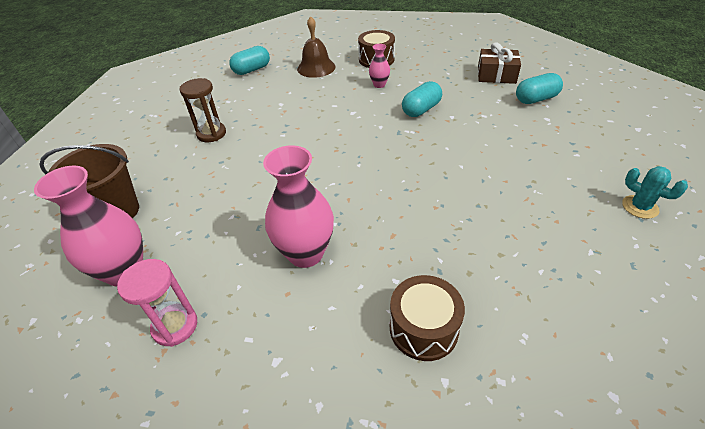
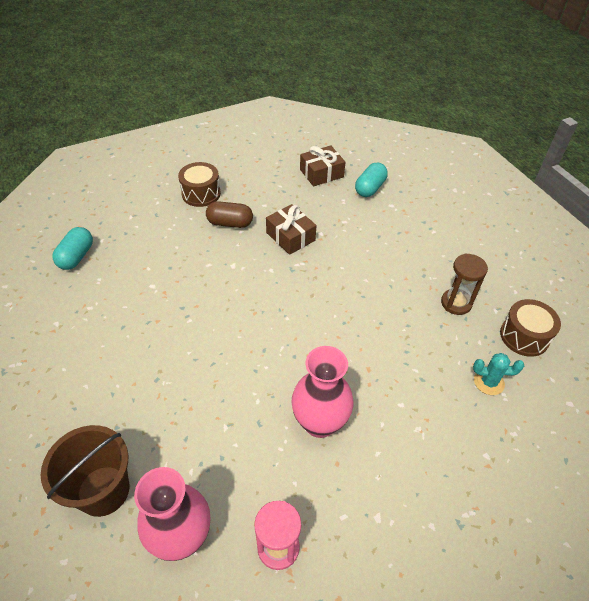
camera: 40 degrees left, 5 degrees up
(211, 134) = (113, 354): brown hourglass -> brown hourglass (456, 303)
(316, 68) = (147, 226): brown bell -> none
(379, 85) = (230, 223): pink vase -> brown capsule
(421, 110) = (290, 236): turquoise capsule -> brown gift
(423, 328) = (447, 428): brown drum -> brown drum (524, 336)
(640, 207) = (498, 259): turquoise cactus -> turquoise cactus (488, 382)

